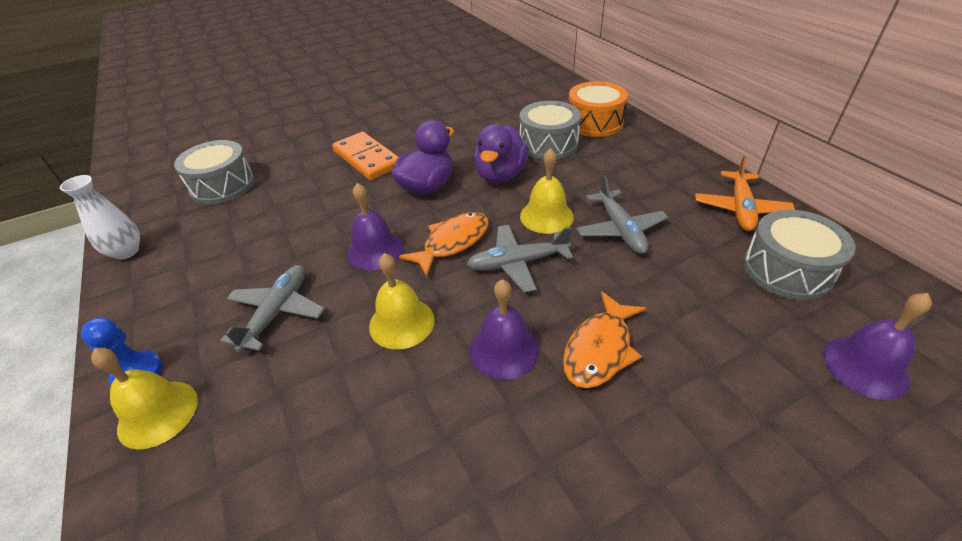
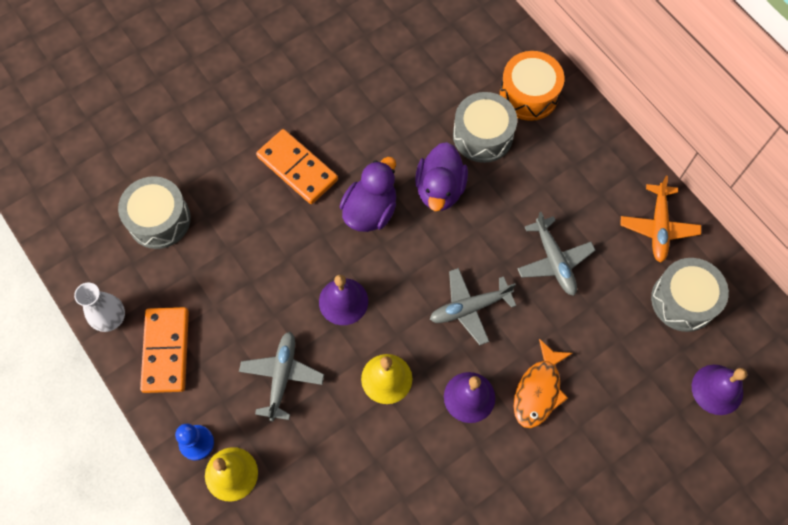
camera: 10 degrees left, 25 degrees up
(163, 281) = (166, 351): none -> orange domino
(452, 243) = (410, 287): orange fish -> none
(546, 216) = (489, 247): yellow bell -> none

